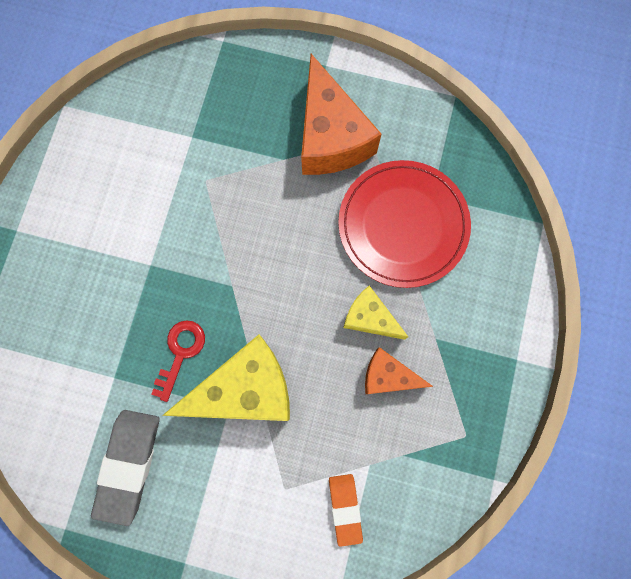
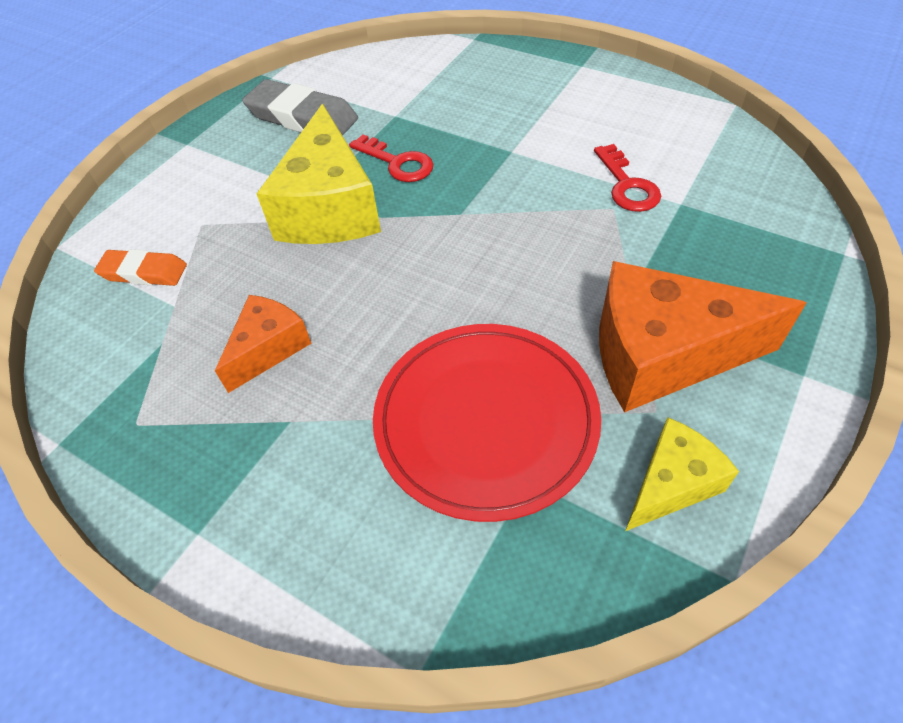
camera: 110 degrees right, 25 degrees down
(178, 174) = (627, 185): none -> red key
(370, 318) = (358, 345): yellow cheese -> yellow cheese (671, 483)

